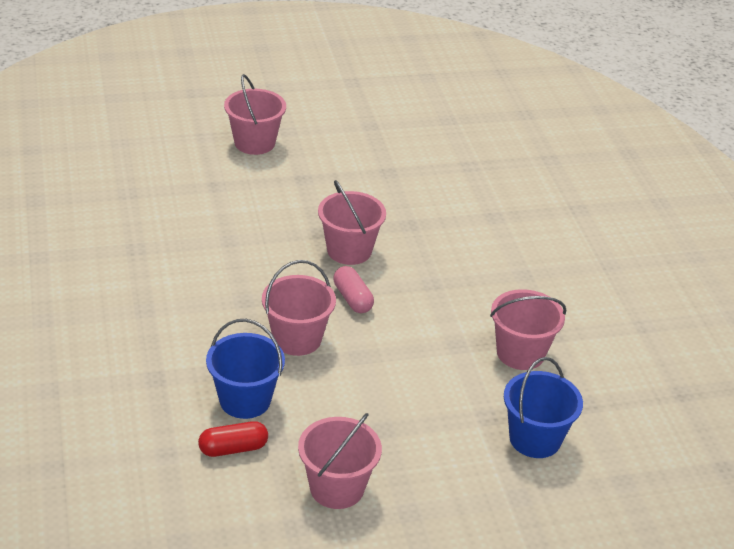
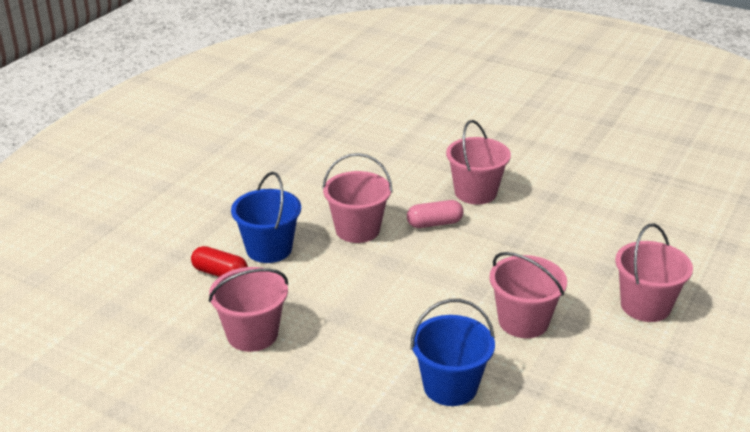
camera: 45 degrees right, 5 degrees down
(254, 143) = (496, 101): pink bucket -> pink bucket (645, 306)
(352, 299) = (434, 223): pink capsule -> pink capsule turned 60 degrees clockwise

